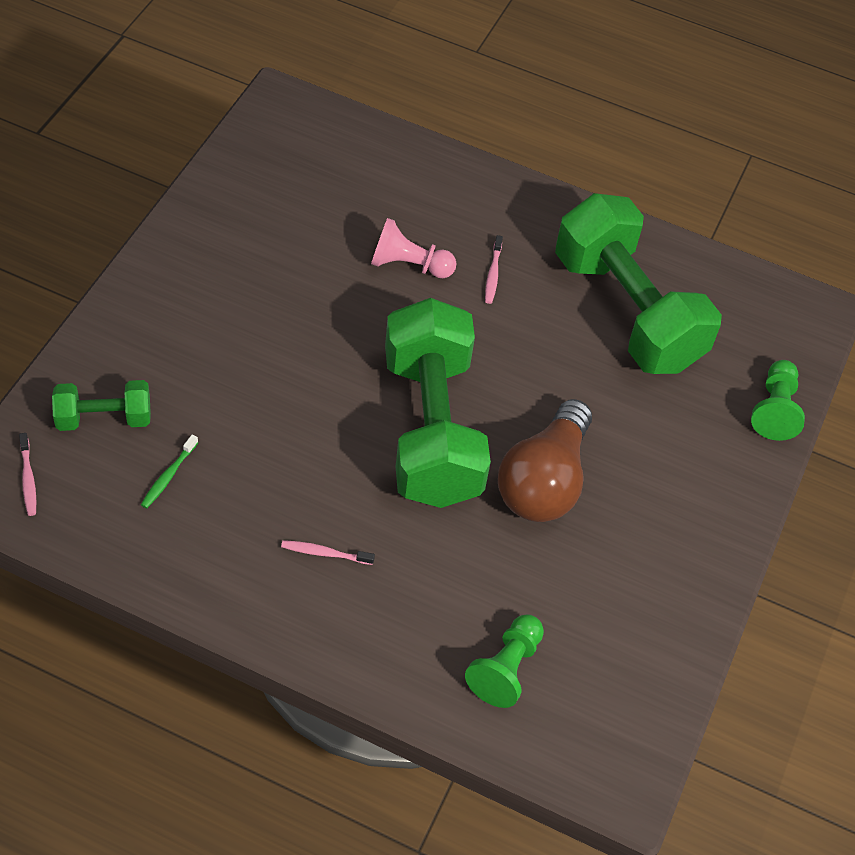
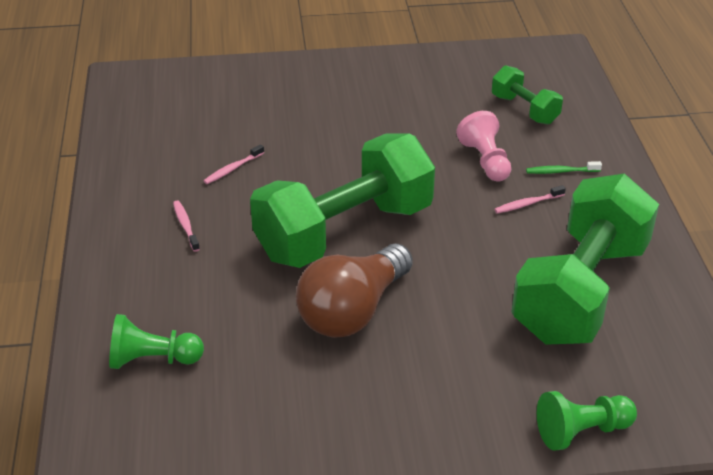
camera: 65 degrees right, 15 degrees down
(28, 479) = (142, 87): pink toothbrush -> pink toothbrush (233, 169)
(104, 418) = (214, 94): green dumbbell -> green dumbbell (524, 109)
(168, 476) = (192, 135): green toothbrush -> green toothbrush (561, 171)
(544, 481) = (353, 311): brown light bulb -> brown light bulb turned 45 degrees counterclockwise

